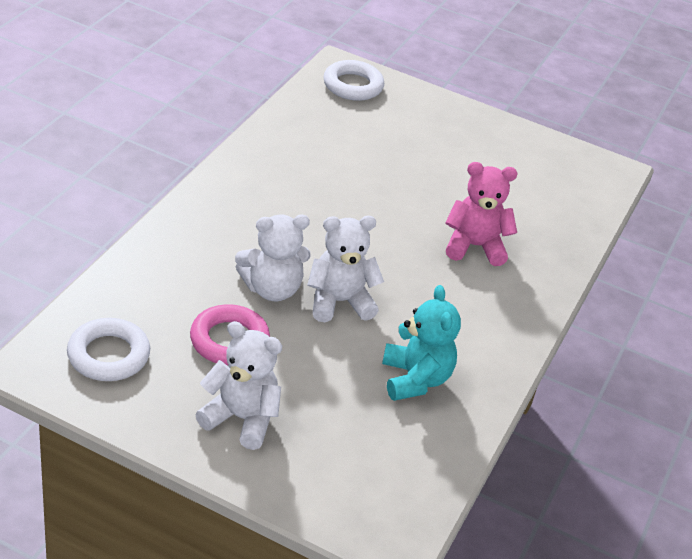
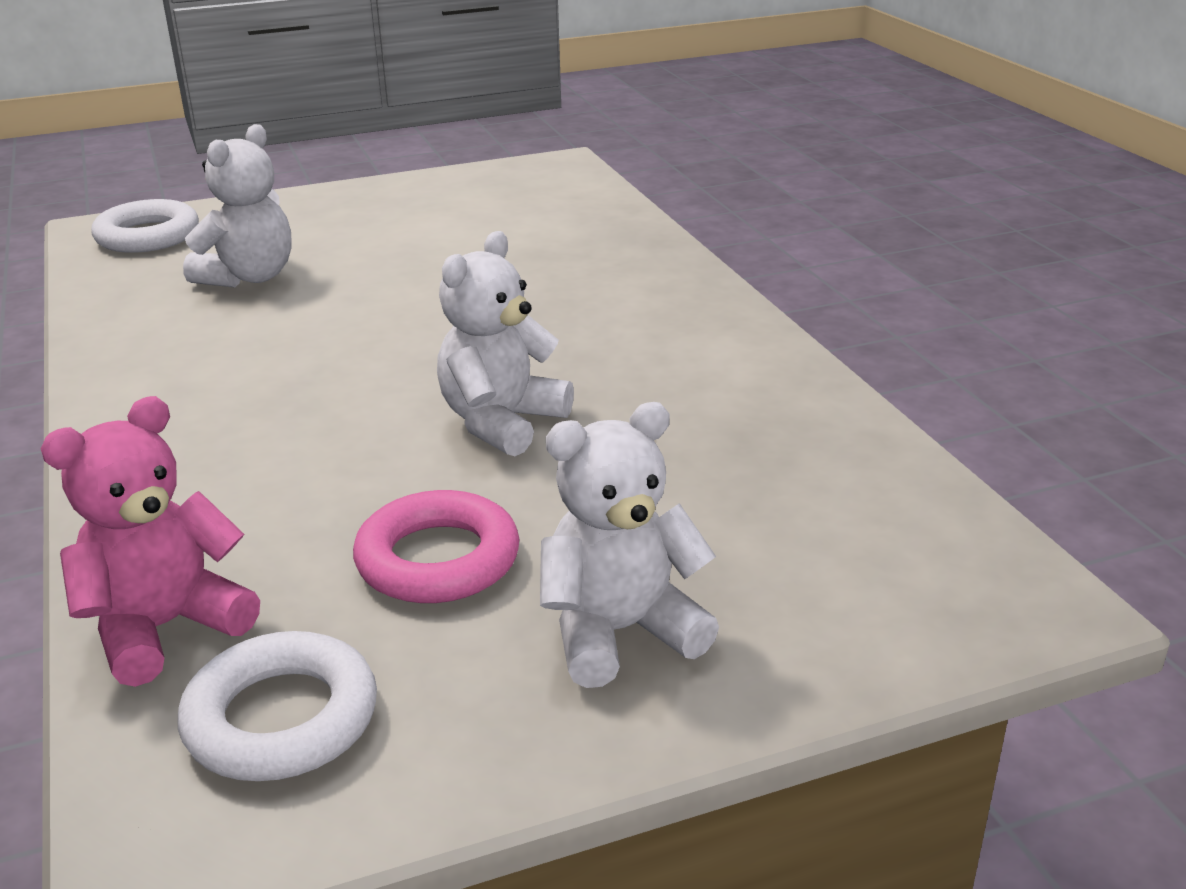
camera: 40 degrees left, 10 degrees down
(272, 289) = (392, 466): white teddy bear -> white teddy bear (249, 277)
(415, 379) = (726, 432): turquoise teddy bear -> none
(474, 246) = (549, 285): pink teddy bear -> pink teddy bear (165, 627)

